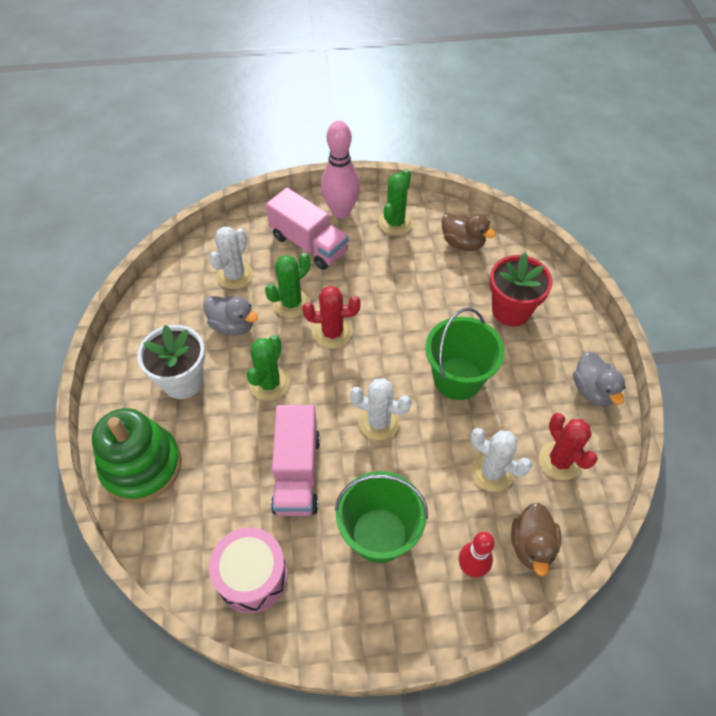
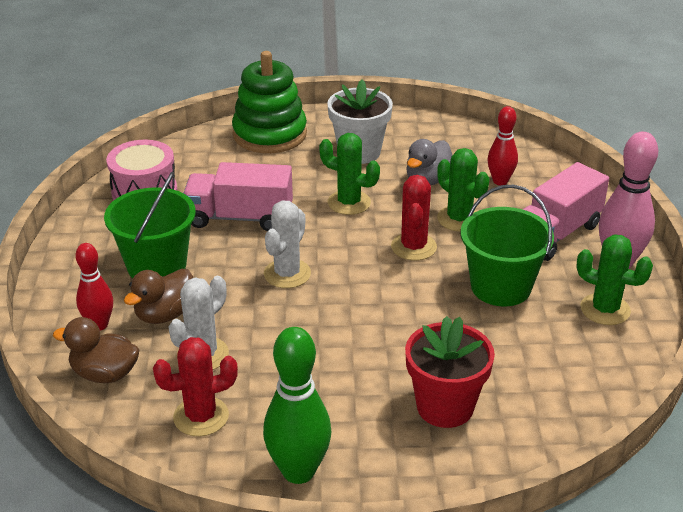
camera: 95 degrees right, 20 degrees down
(235, 275) = (500, 181): white cactus -> red bowling pin
(457, 378) = (337, 341): green bucket -> green bucket (500, 287)
(462, 243) = (573, 373): brown duck -> brown duck (165, 314)
(593, 390) = (298, 471): grey duck -> green bowling pin

